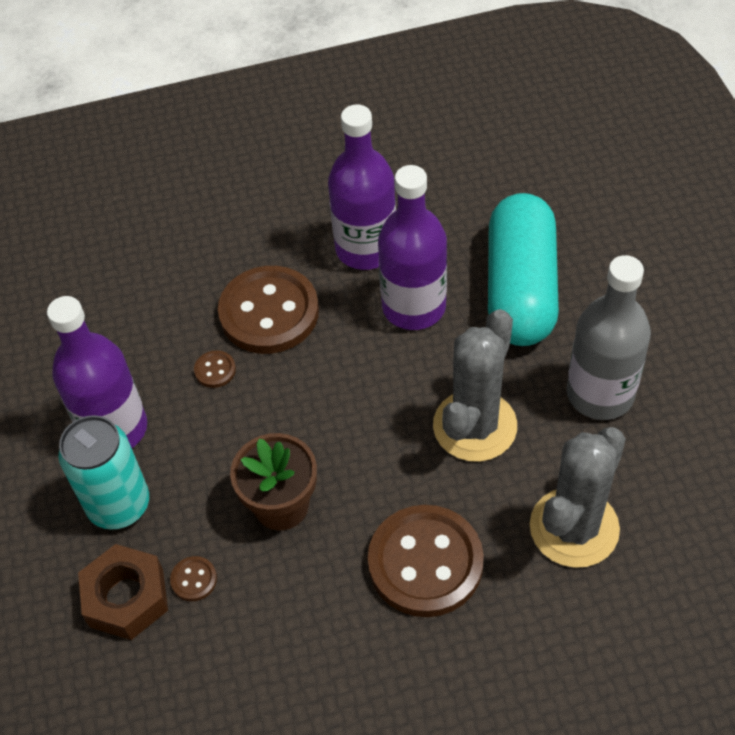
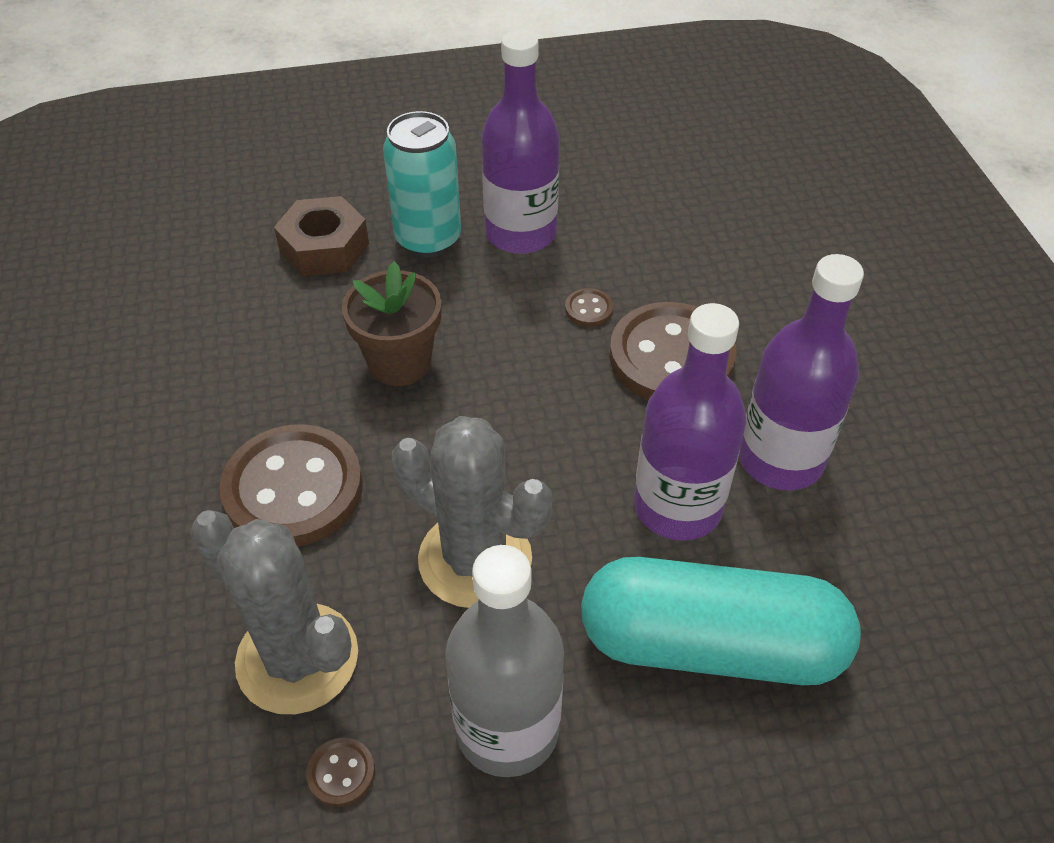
camera: 90 degrees right, 5 degrees down
(194, 579) = (330, 294): brown button -> brown button (341, 773)

